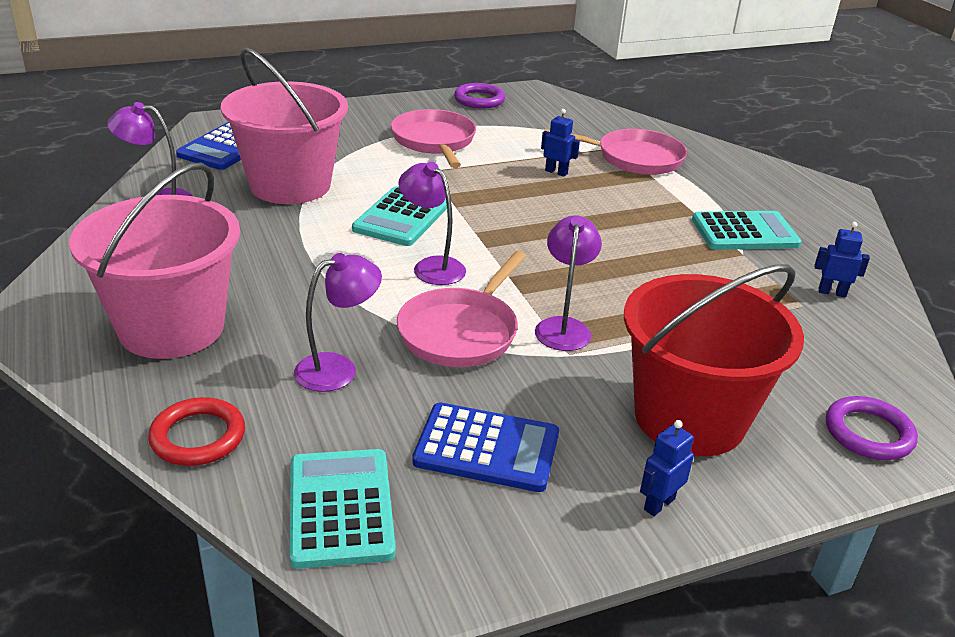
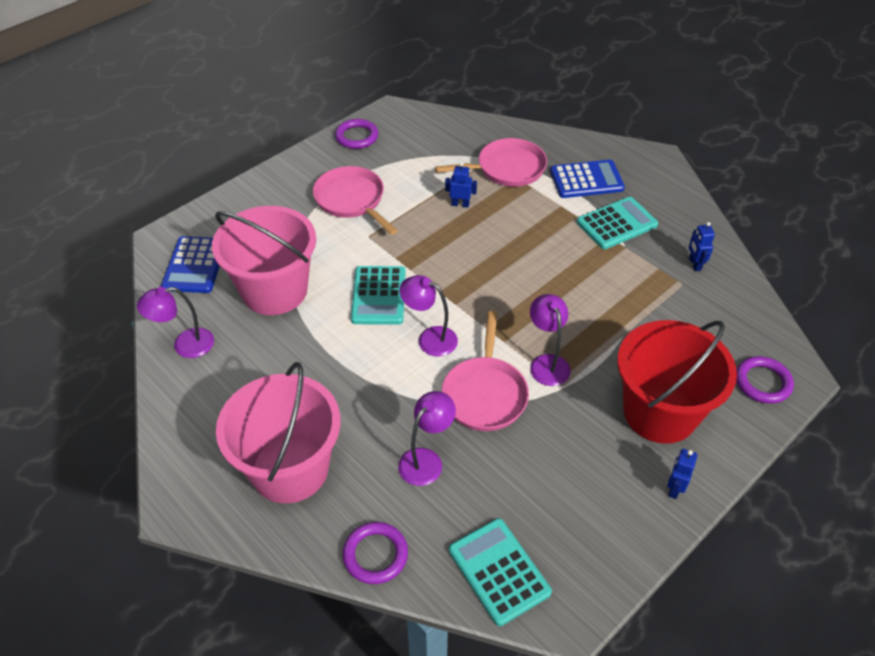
camera: 20 degrees left, 15 degrees up
(198, 437) = (375, 555): red ring -> purple ring
(487, 448) = (556, 487): blue calculator -> blue calculator (586, 180)
(832, 292) = (694, 264): blue robot -> blue robot turned 90 degrees counterclockwise

